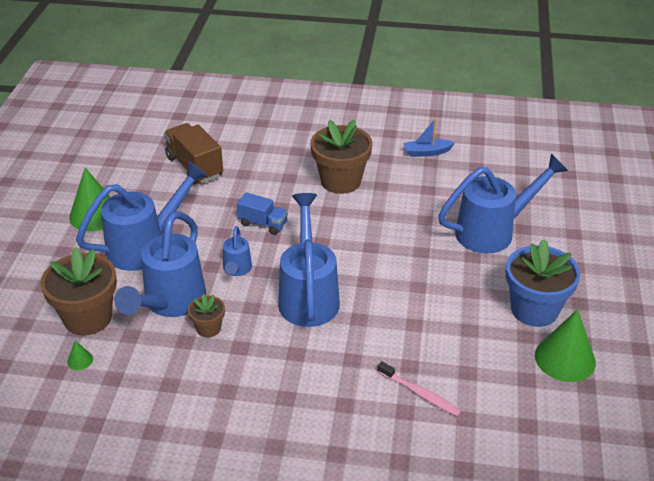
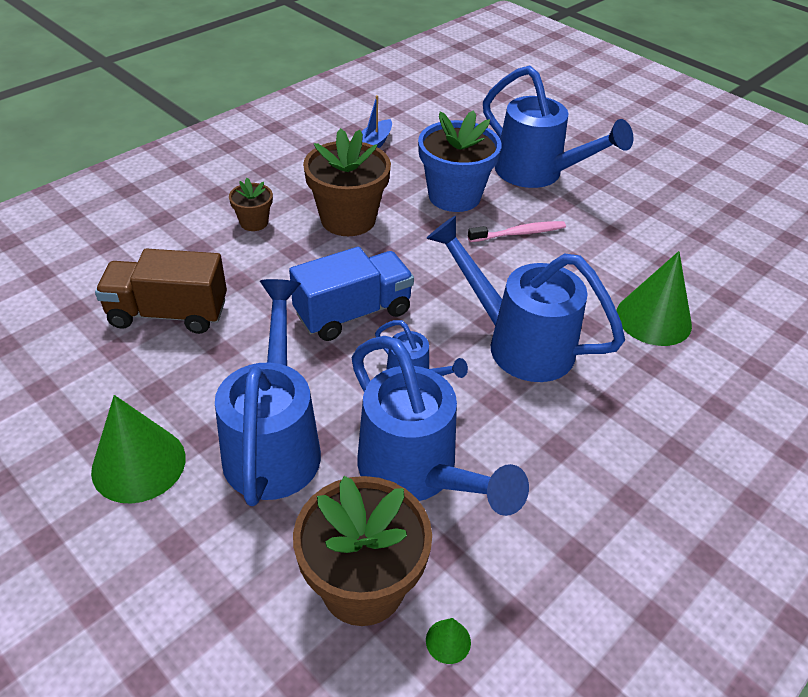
camera: 55 degrees left, 5 degrees up
(208, 328) = (500, 459): brown flower pot -> brown flower pot (254, 222)
(263, 224) = (353, 313): blue truck -> blue truck, size x1.62
(420, 394) = (737, 342): pink toothbrush -> pink toothbrush (519, 233)
(493, 231) = (538, 174): blue watering can -> blue watering can turned 120 degrees clockwise
(534, 309) = (669, 211): blue flower pot -> blue flower pot (454, 196)
(565, 358) = (747, 230): green cone -> green cone (653, 319)

